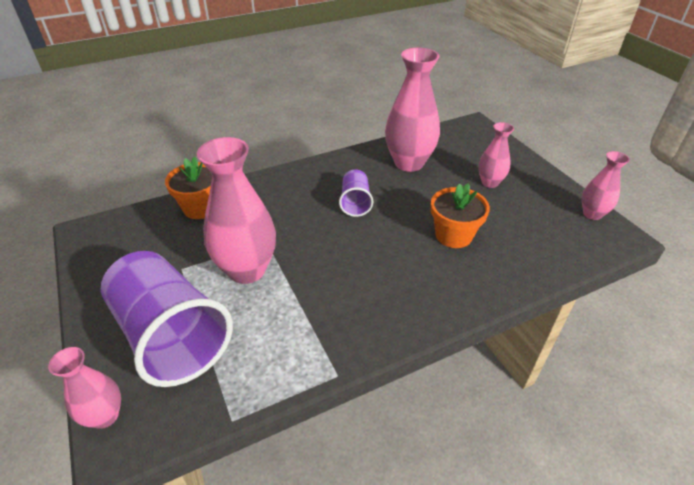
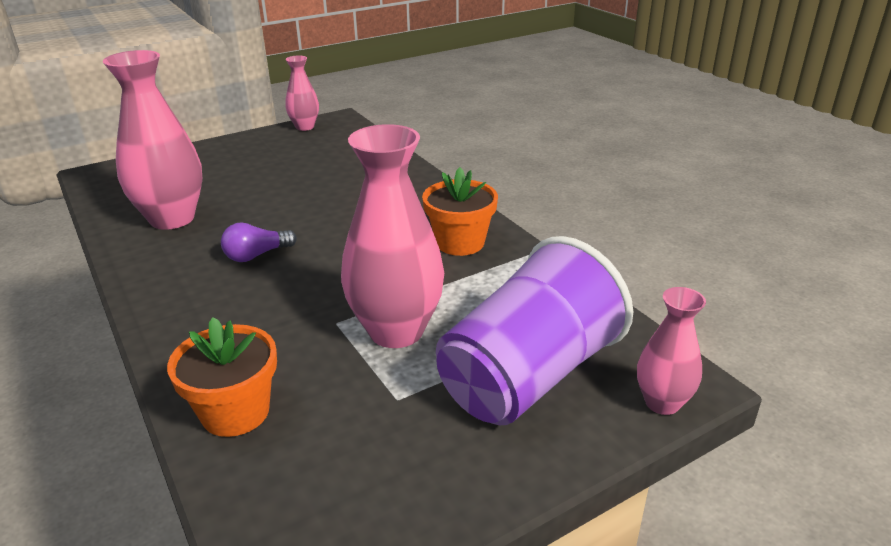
camera: 95 degrees left, 10 degrees down
(355, 203) = (256, 255): purple cup -> purple light bulb
(453, 235) = (332, 191): orange flower pot -> orange flower pot (460, 242)
(490, 182) = (237, 169): pink vase -> none

